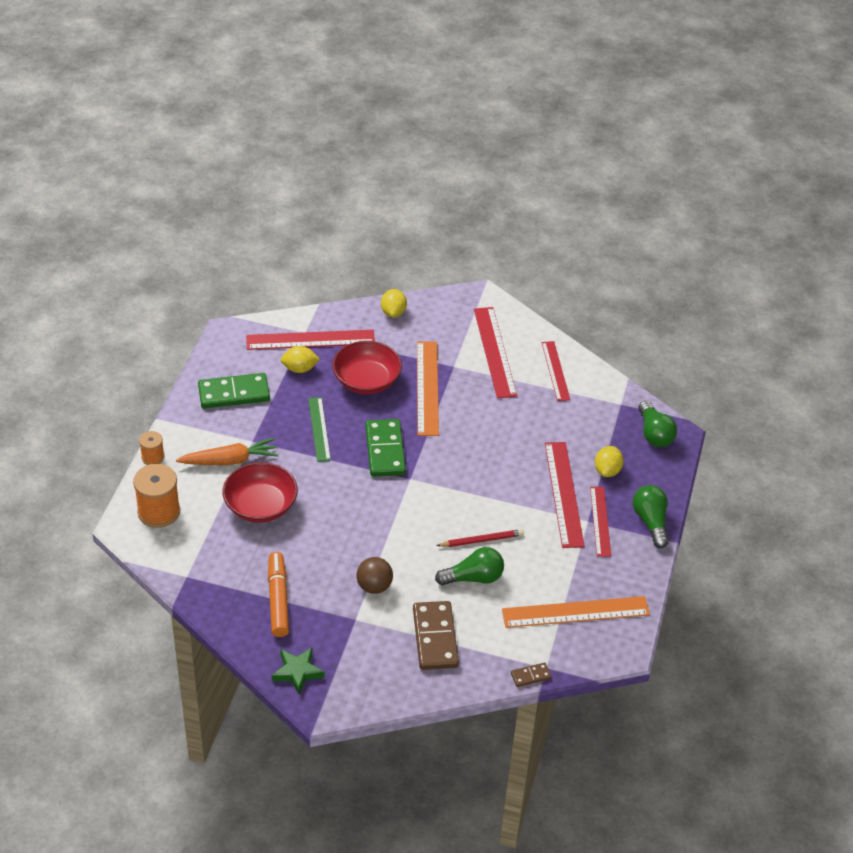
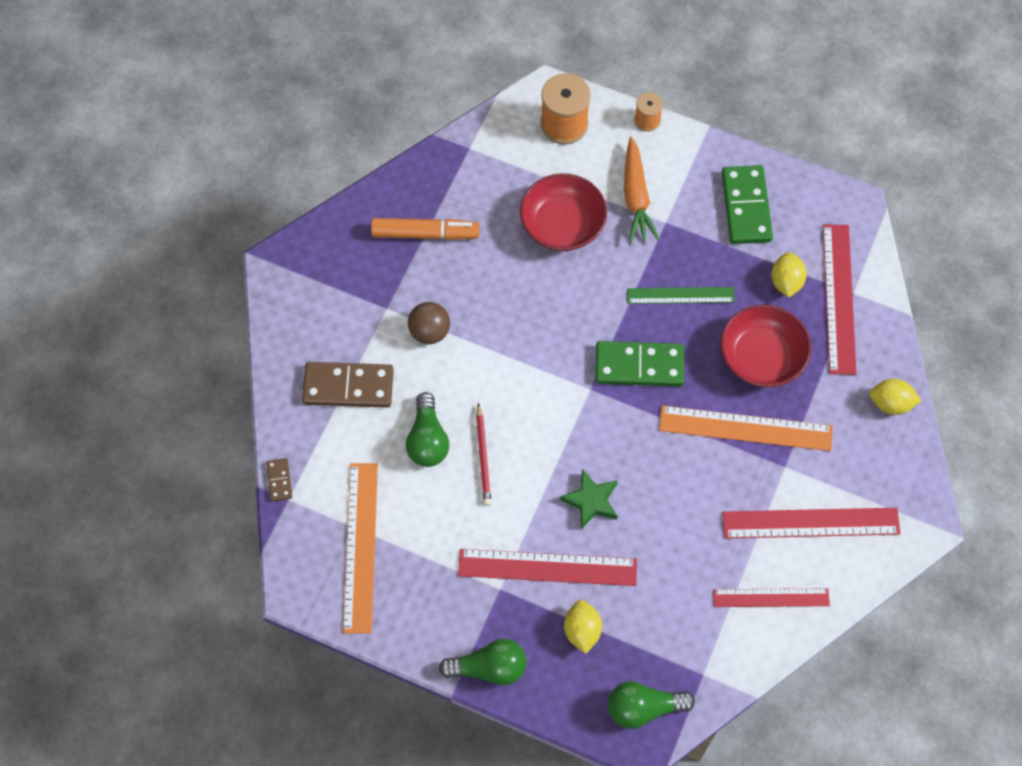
camera: 100 degrees right, 20 degrees up
(297, 672) = (325, 245): green star -> green star (591, 501)
(600, 521) = (497, 604): red ruler -> none
(607, 470) = (582, 630): yellow lemon -> yellow lemon turned 60 degrees clockwise

